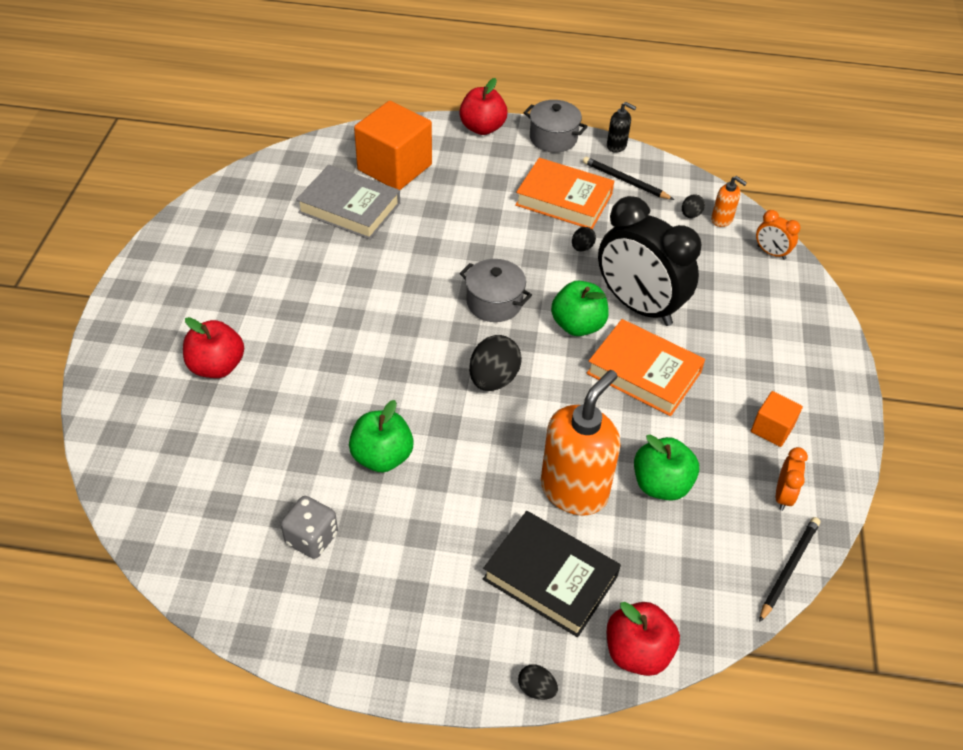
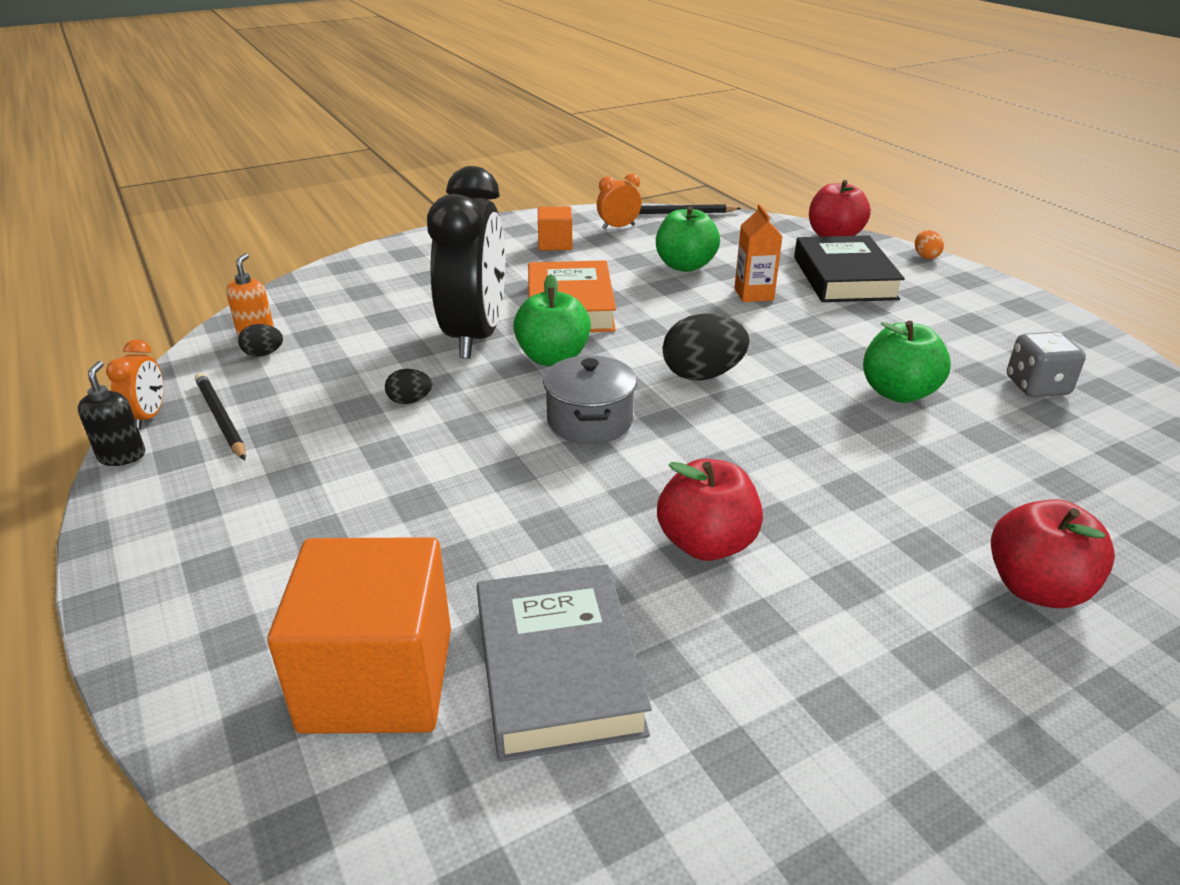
camera: 125 degrees left, 15 degrees down
(482, 128) = (146, 626): red apple -> red apple (706, 544)
(536, 689) = (925, 256): black egg -> orange egg
(553, 138) = (135, 525): grey pot -> none
(564, 199) = (312, 451): orange book -> none
(574, 490) = (753, 294): orange soap dispenser -> orange carton
(625, 181) = (220, 419): black pencil -> black pencil turned 150 degrees clockwise
(771, 253) = (296, 296): orange clock -> orange clock (148, 417)

